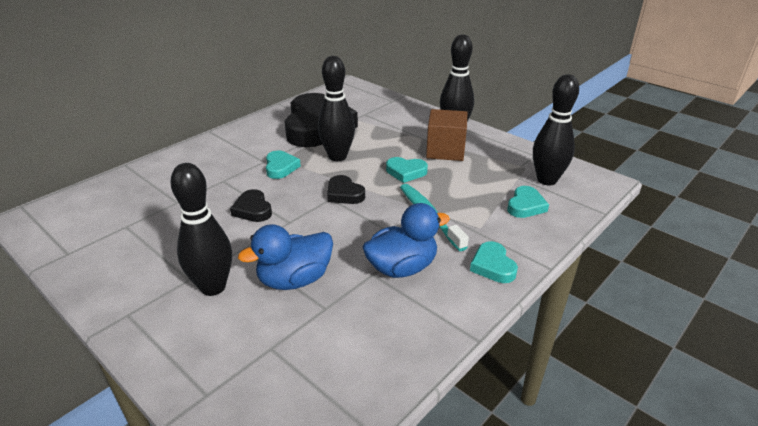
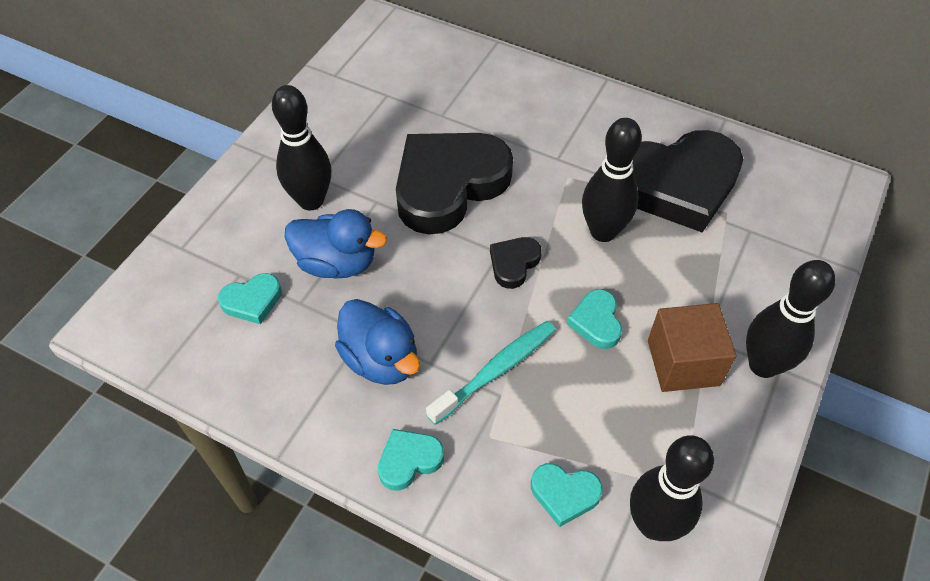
camera: 75 degrees right, 20 degrees up
(253, 209) = (449, 185): black heart -> black heart, size x2.32
(280, 167) = (549, 180): turquoise heart -> turquoise heart (252, 301)
(294, 280) = (337, 263): blue duck -> blue duck turned 150 degrees clockwise

